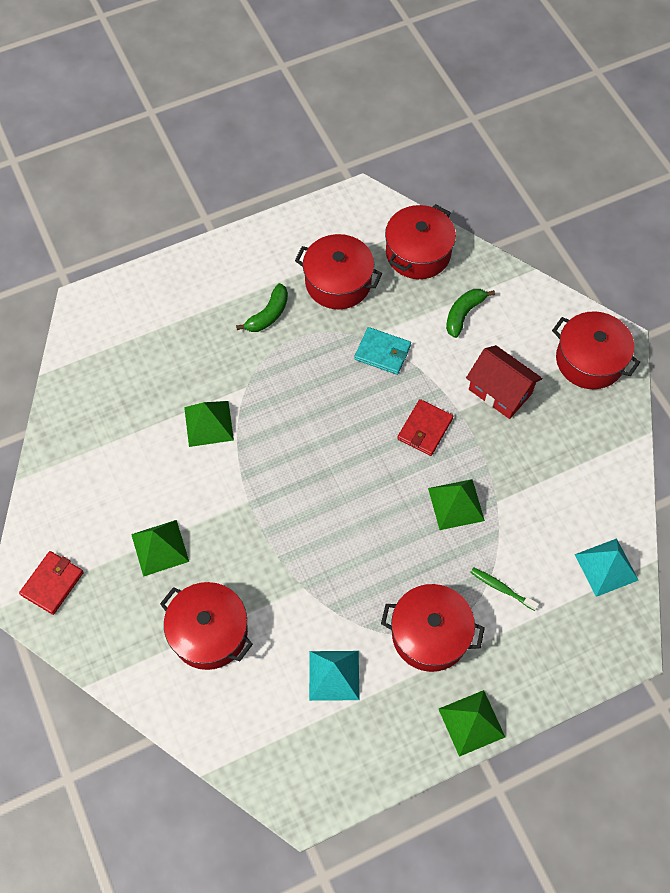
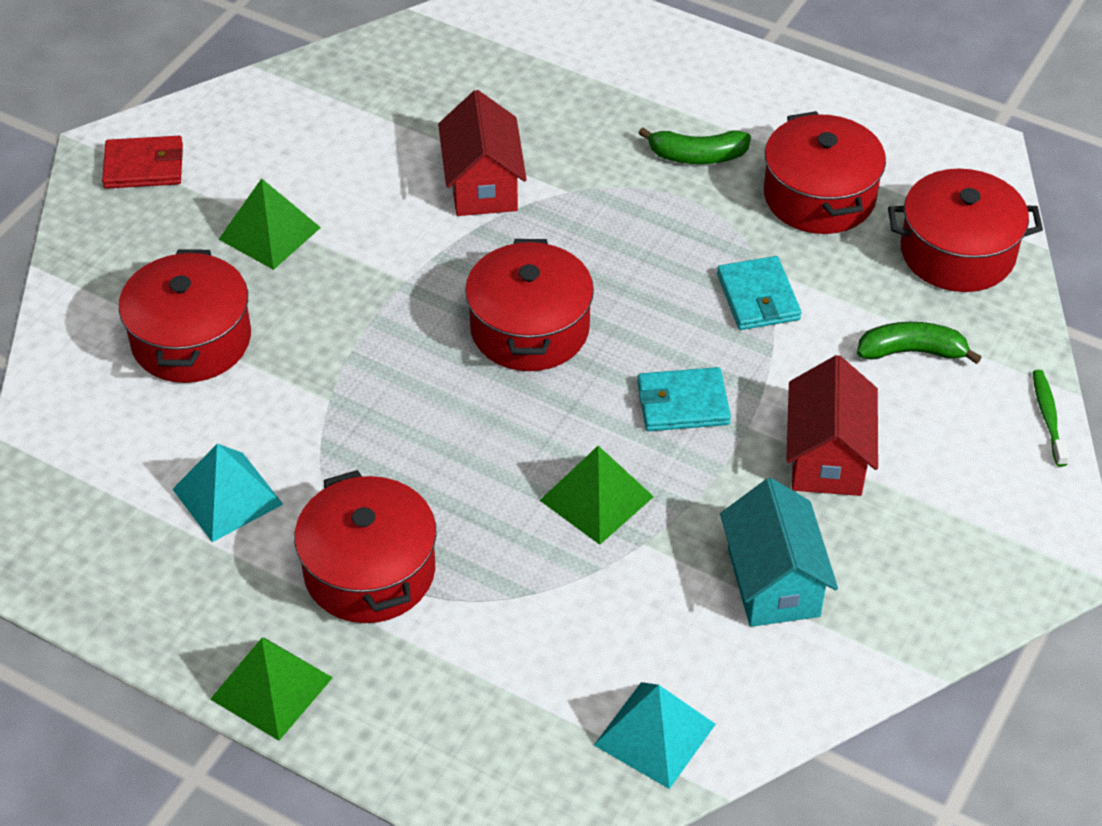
camera: 55 degrees right, 15 degrees down
(208, 423) = (482, 185): green pyramid -> red house
(425, 429) = (682, 403): red wallet -> turquoise wallet
(501, 588) = (509, 619): green toothbrush -> green toothbrush (1048, 417)
(555, 462) = (773, 582): none -> turquoise house
(589, 360) = (990, 538): red pot -> red pot (529, 329)

